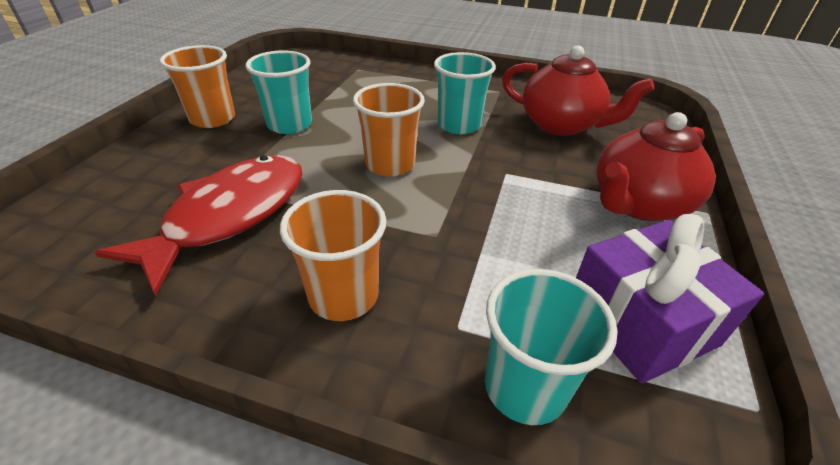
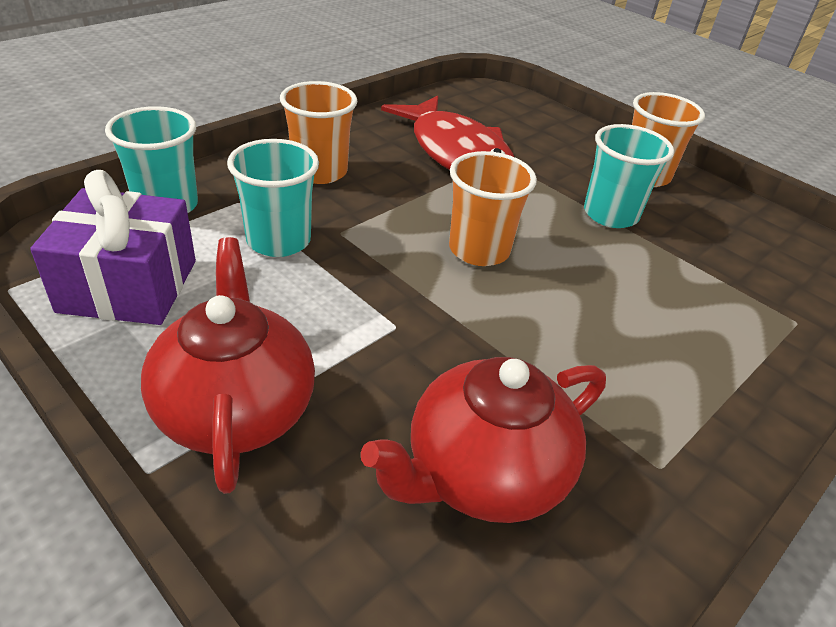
camera: 115 degrees right, 0 degrees up
(459, 125) = (545, 345): turquoise cup -> turquoise cup (278, 240)

